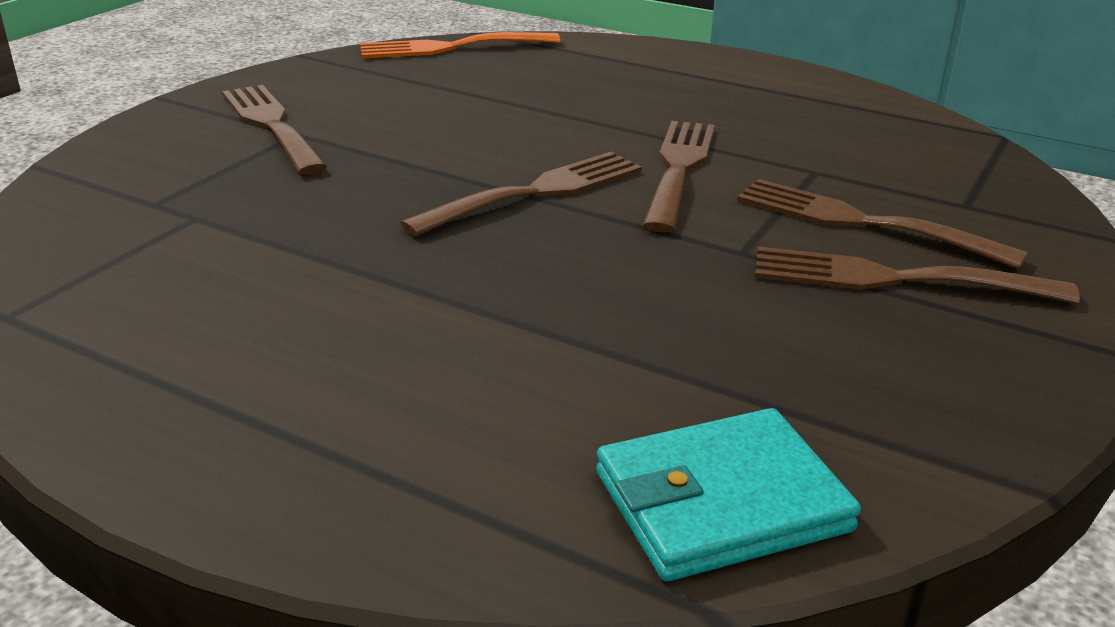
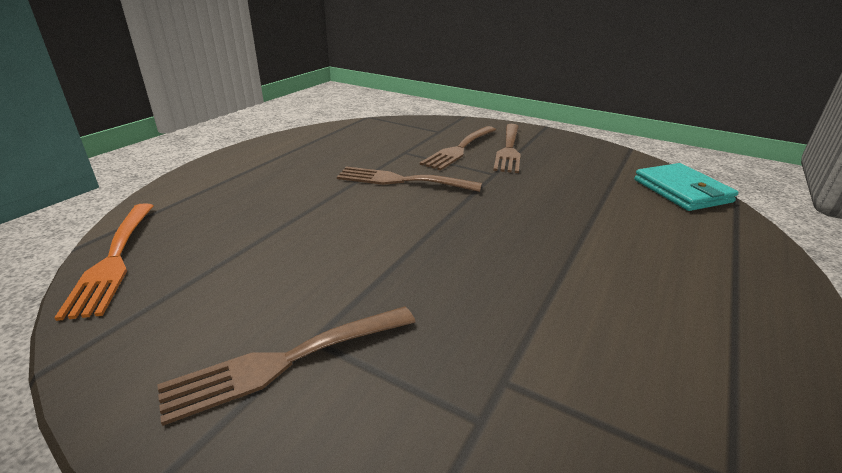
camera: 90 degrees left, 0 degrees up
(536, 192) = (436, 221): brown fork -> none

